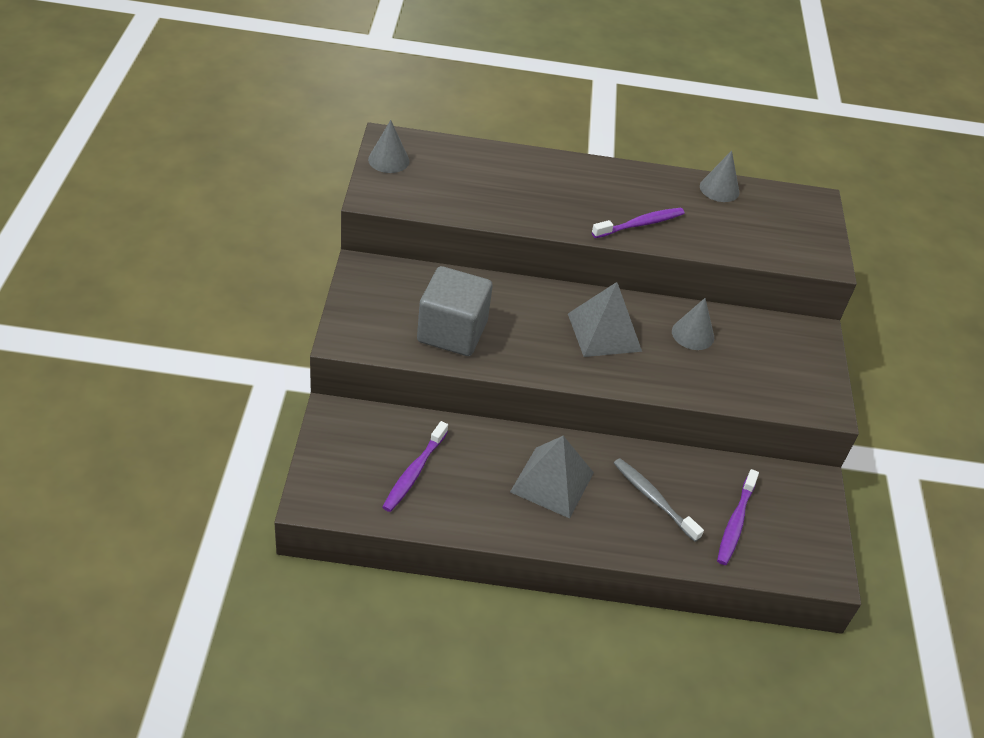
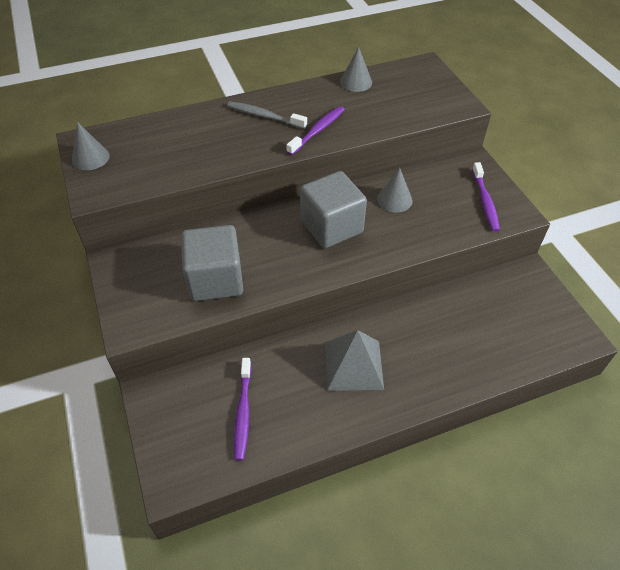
camera: 20 degrees left, 5 degrees up
(604, 332) = (331, 227): grey pyramid -> grey cube
(653, 499) = (433, 341): grey toothbrush -> grey toothbrush (264, 116)
(735, 523) = (499, 330): purple toothbrush -> purple toothbrush (485, 201)

